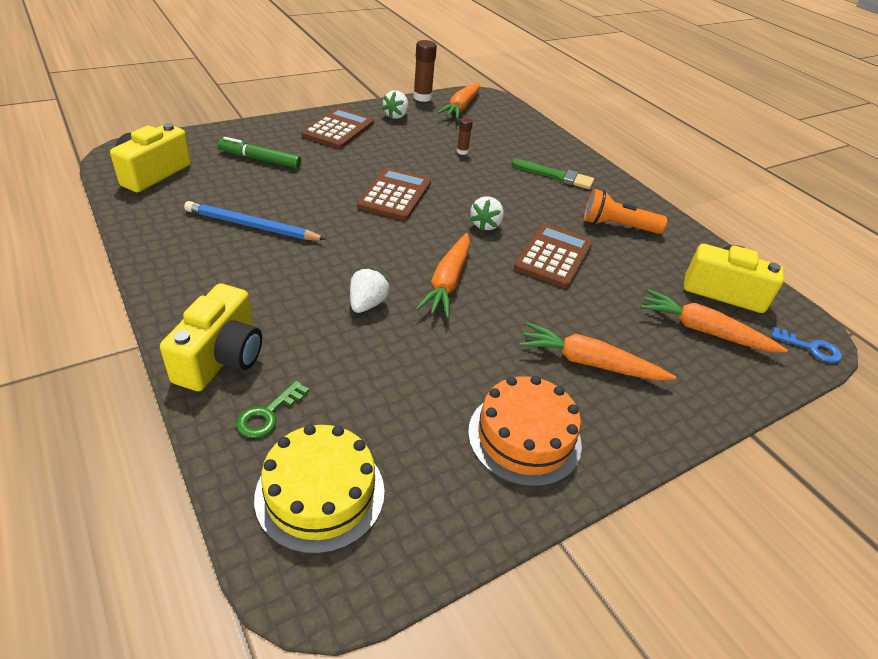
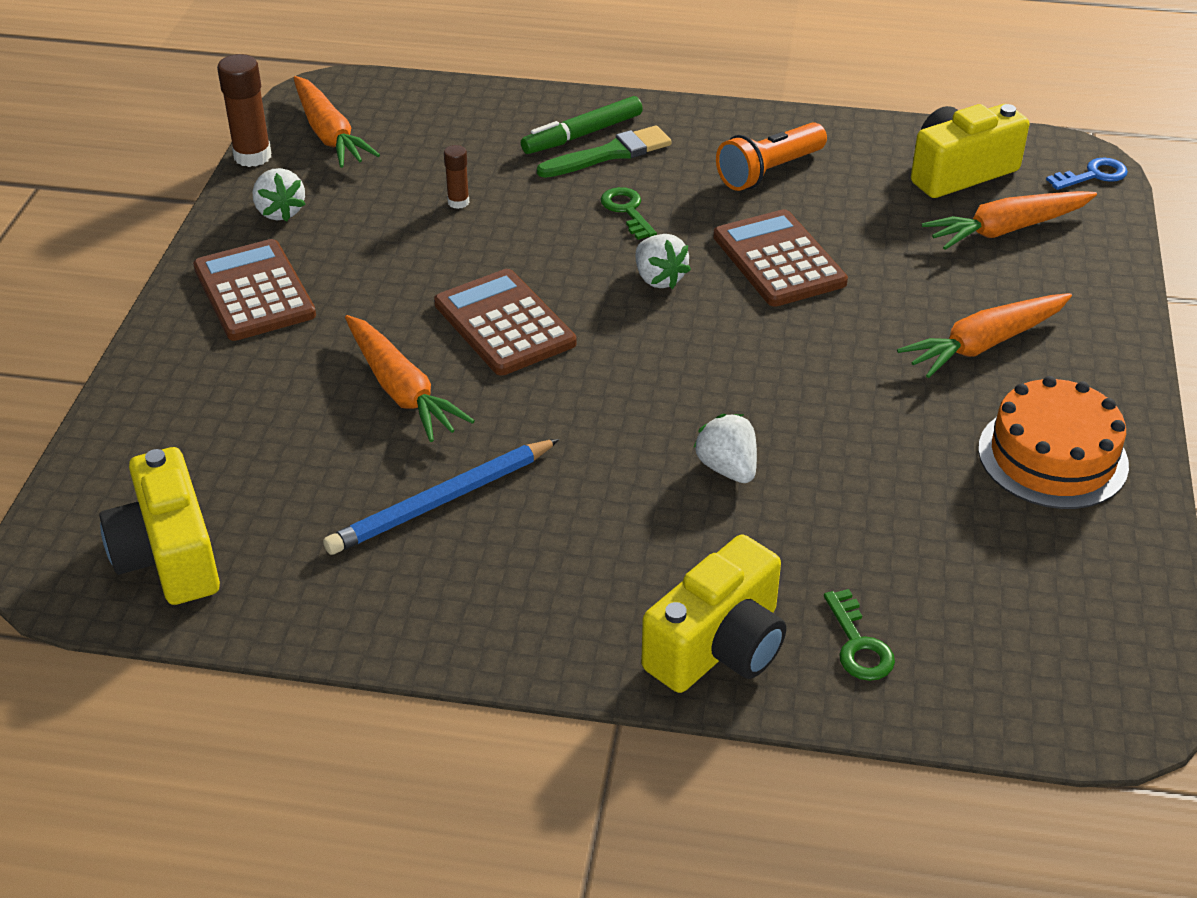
camera: 45 degrees left, 0 degrees up
(221, 357) = (719, 646): yellow camera -> yellow camera turned 75 degrees clockwise
(260, 159) = (256, 416): green marker -> green marker (582, 135)
(320, 493) = (1013, 652): yellow cake -> none
(447, 282) = (747, 376): orange carrot -> orange carrot (401, 390)
(522, 196) = (627, 211): none -> green key

